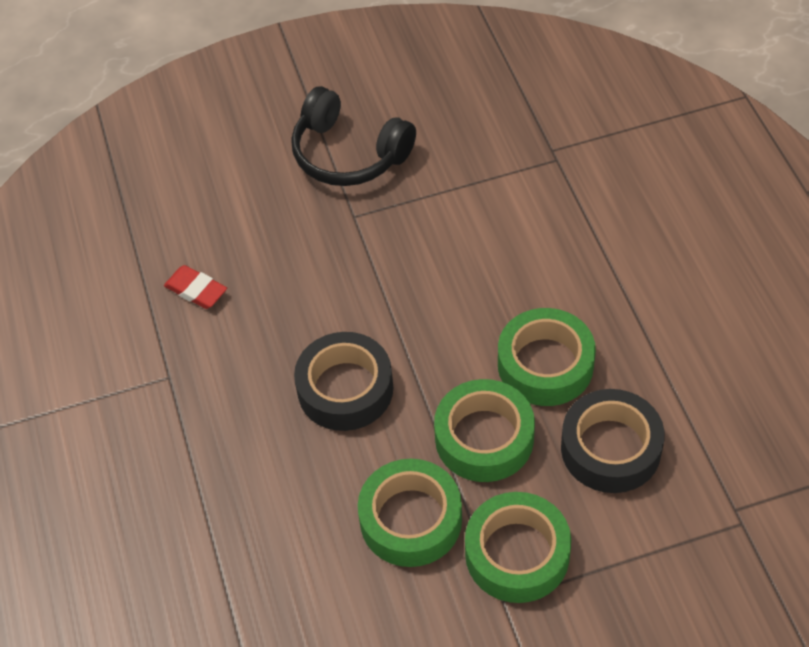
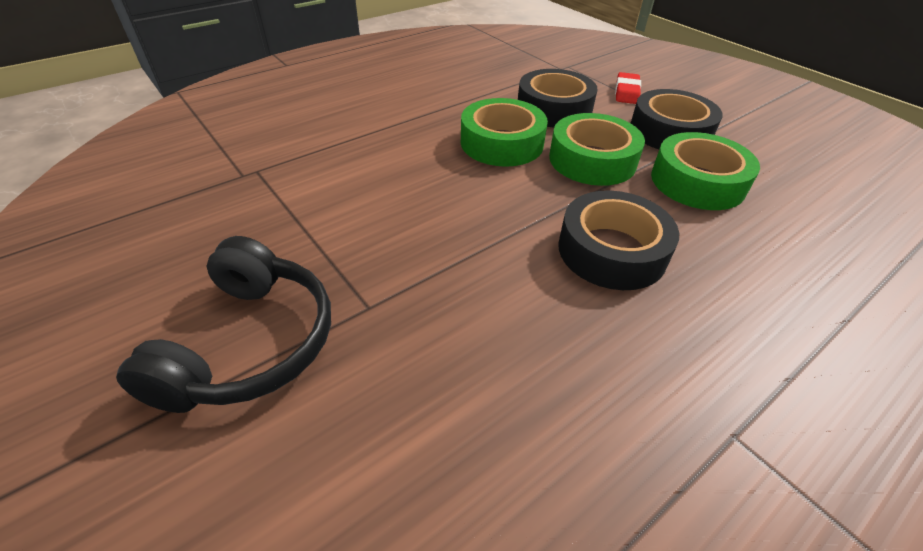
camera: 115 degrees left, 10 degrees down
(196, 290) = (574, 462): red eraser -> red eraser (626, 92)
(517, 554) = (670, 132): green tape -> black tape

